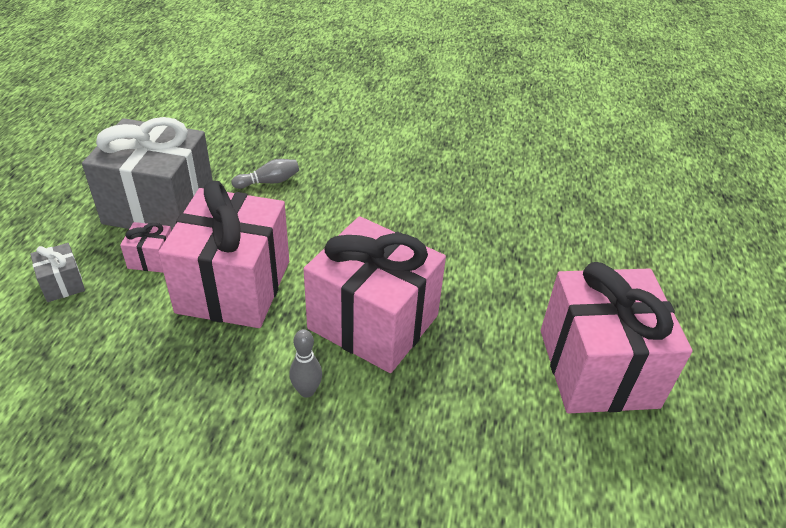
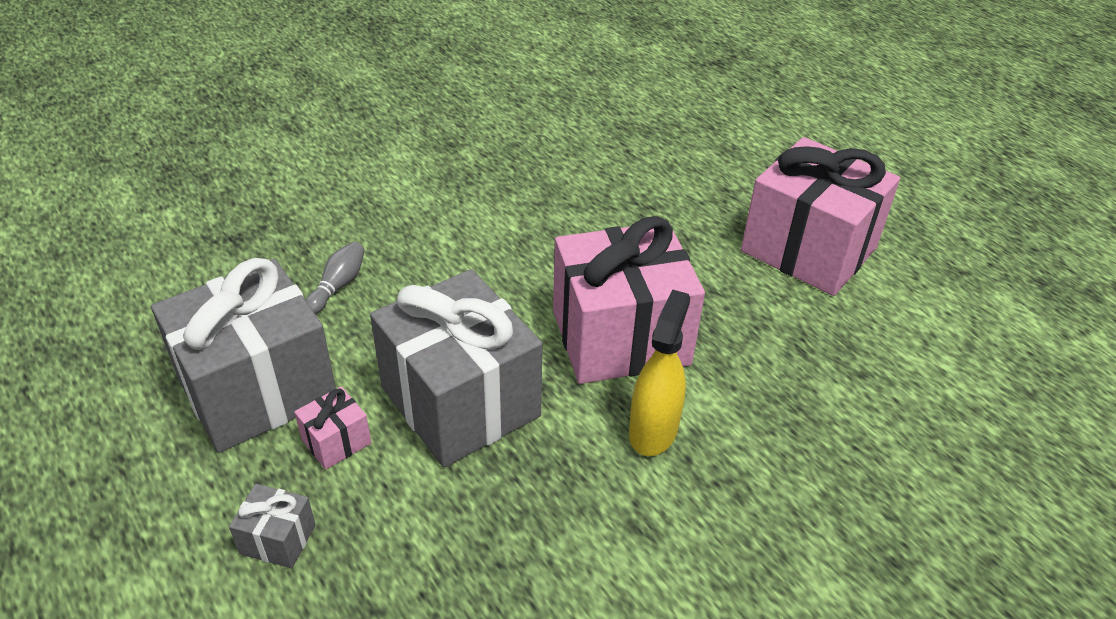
camera: 45 degrees left, 0 degrees up
(234, 286) = (460, 401): pink gift -> grey gift
(307, 391) = (653, 430): grey bowling pin -> yellow spray bottle

